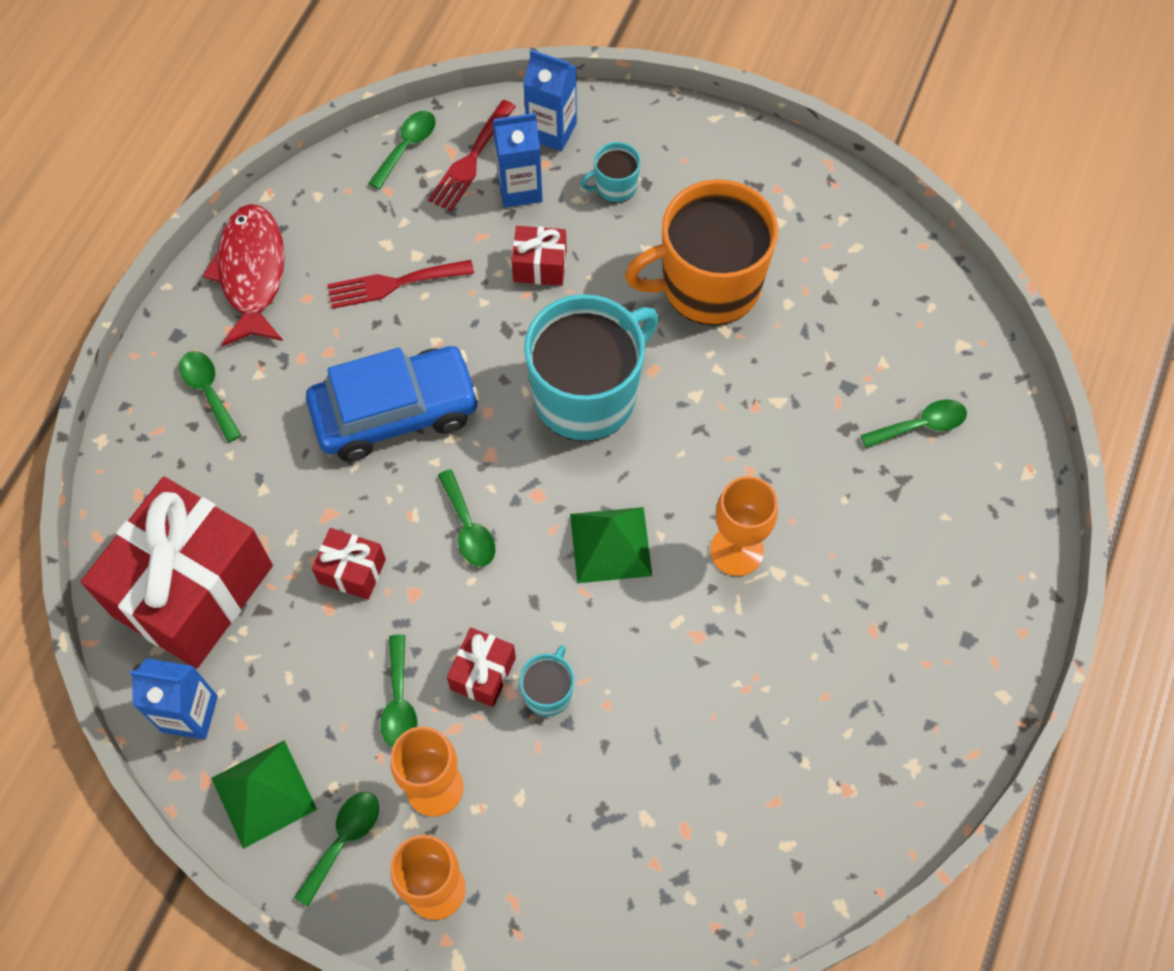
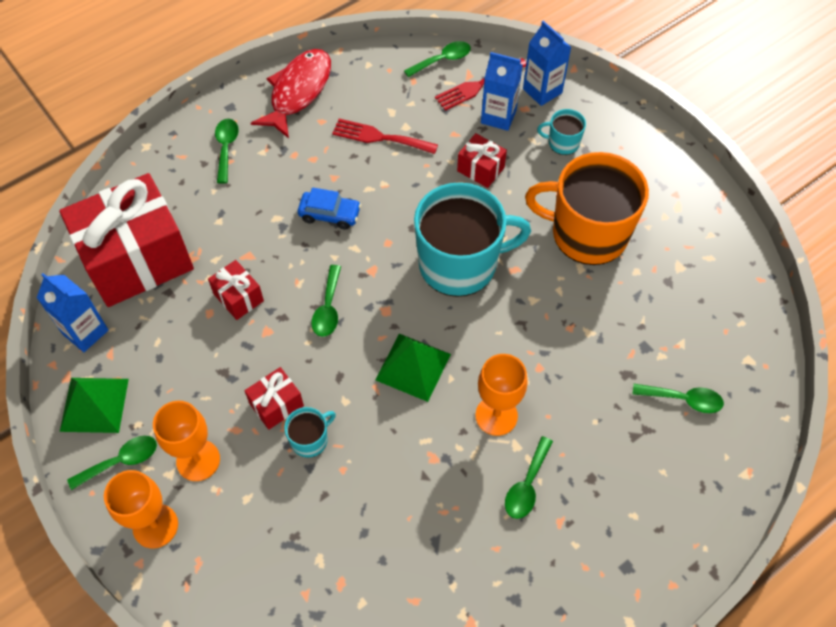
camera: 30 degrees right, 5 degrees down
(395, 412) = (330, 214): blue car -> blue car, size x0.51
(399, 702) = (212, 394): green spoon -> green spoon (526, 485)

